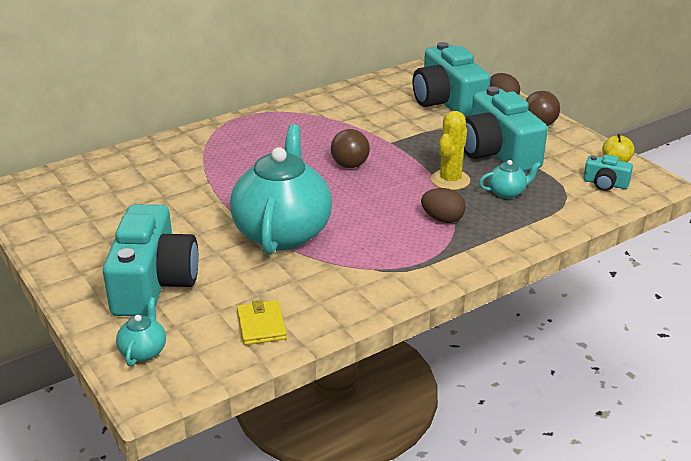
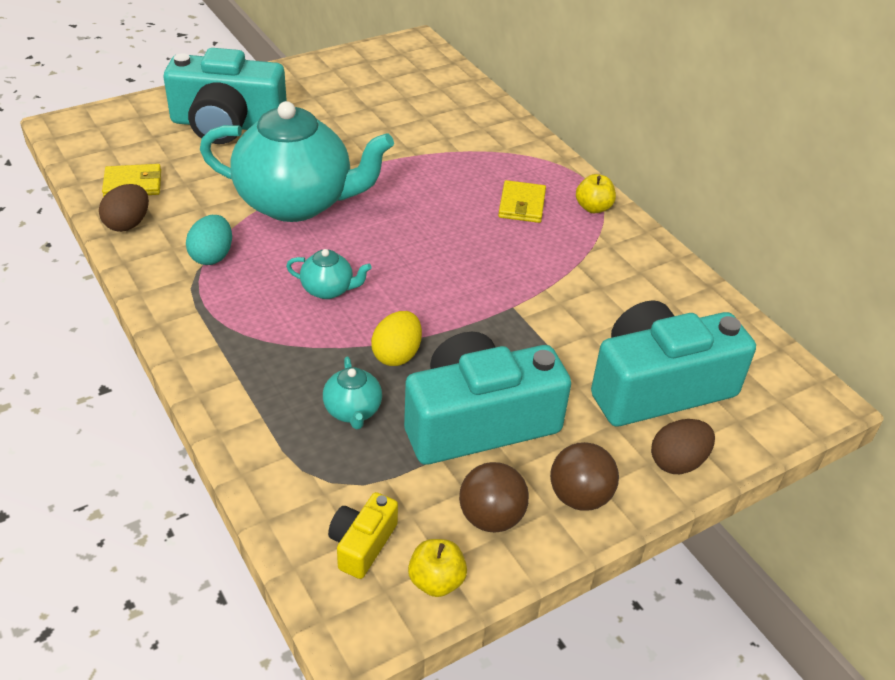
camera: 90 degrees right, 10 degrees up
(143, 351) = (125, 122): turquoise teapot -> turquoise teapot (328, 290)
(275, 139) = (522, 205): none -> yellow wallet
(276, 114) = (593, 208): none -> yellow apple
(350, 165) = (447, 263): brown ball -> brown ball (491, 517)
(362, 265) = (212, 256): none -> turquoise egg
(442, 219) = (295, 333): brown egg -> brown egg (128, 224)
(450, 180) = (397, 355): yellow cactus -> yellow egg
(605, 184) = (362, 544): turquoise camera -> yellow camera

